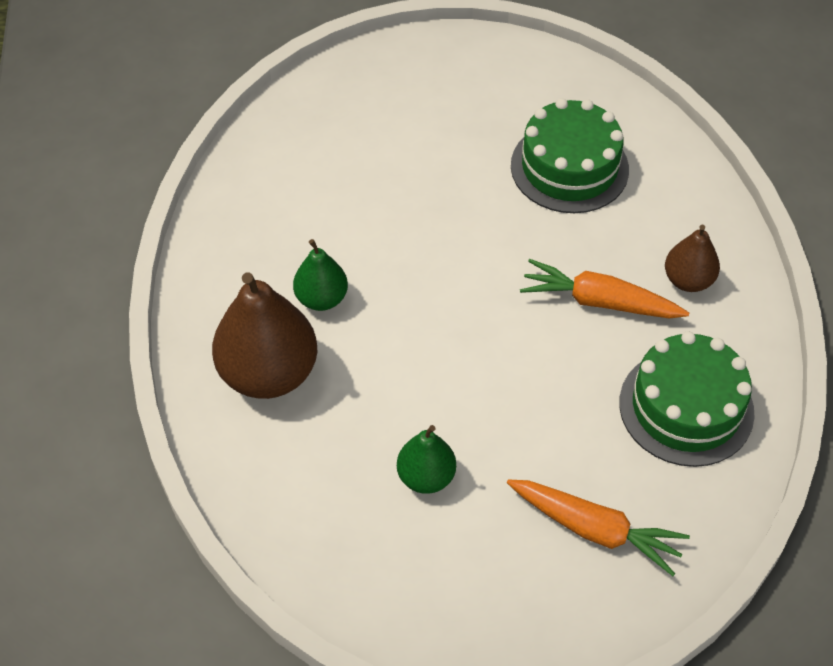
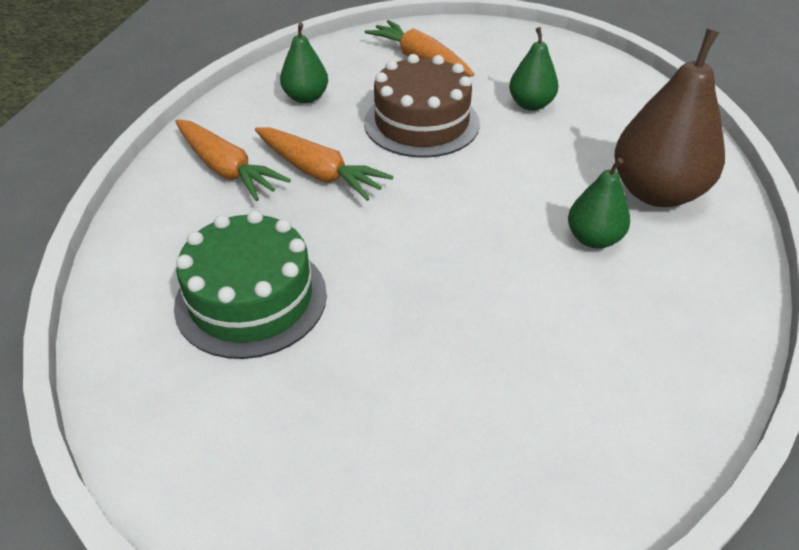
camera: 160 degrees left, 10 degrees down
(536, 405) = (421, 123): none -> brown cake
(686, 407) = (306, 98): green cake -> green pear
(688, 280) = (226, 169): brown pear -> orange carrot

